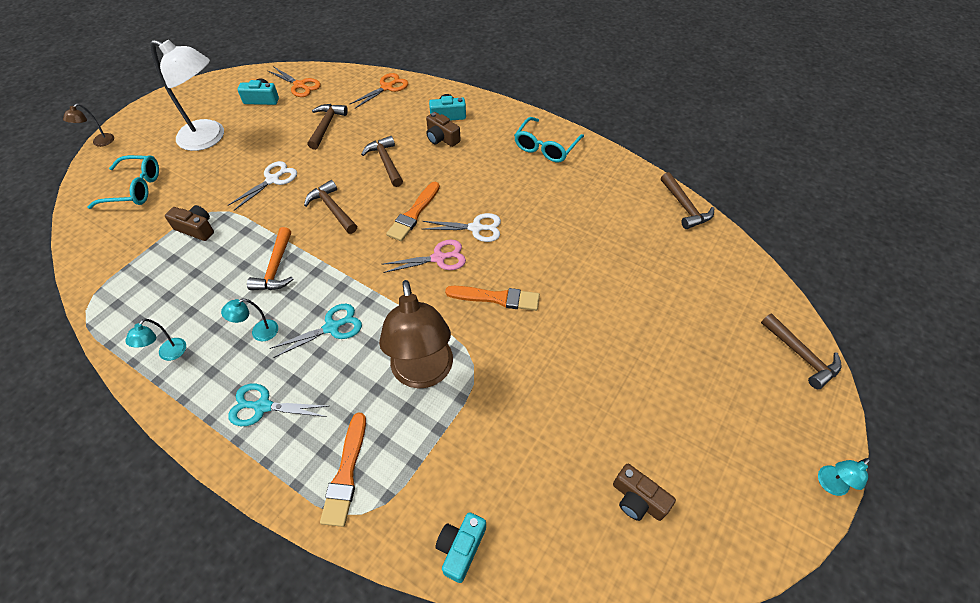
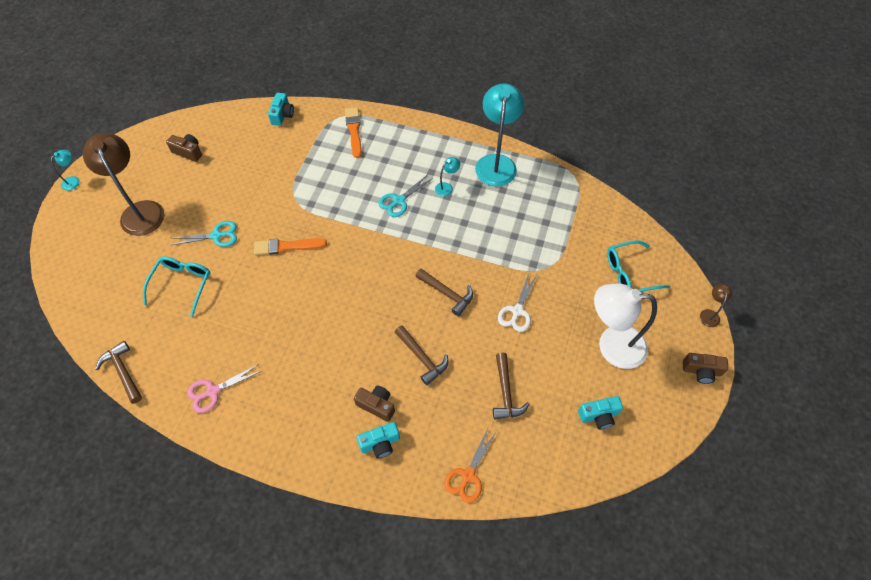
camera: 165 degrees right, 5 degrees up
(168, 354) = (496, 163): turquoise lamp -> turquoise lamp, size x2.35
(196, 229) = (547, 249): brown camera -> brown camera (701, 371)
(262, 406) = (419, 149): turquoise scissors -> turquoise scissors (217, 236)
(276, 268) = (463, 232): orange hammer -> none
(300, 85) = (572, 451): orange scissors -> none
(414, 214) = (374, 305): orange brush -> none
(423, 373) = (326, 187): brown lamp -> brown lamp (140, 211)
(439, 258) = (339, 269): pink scissors -> pink scissors (212, 391)
(476, 228) = (315, 303): white scissors -> none
(545, 147) = (262, 420): turquoise glasses -> turquoise glasses (182, 284)
(801, 355) = (61, 253): brown hammer -> none

